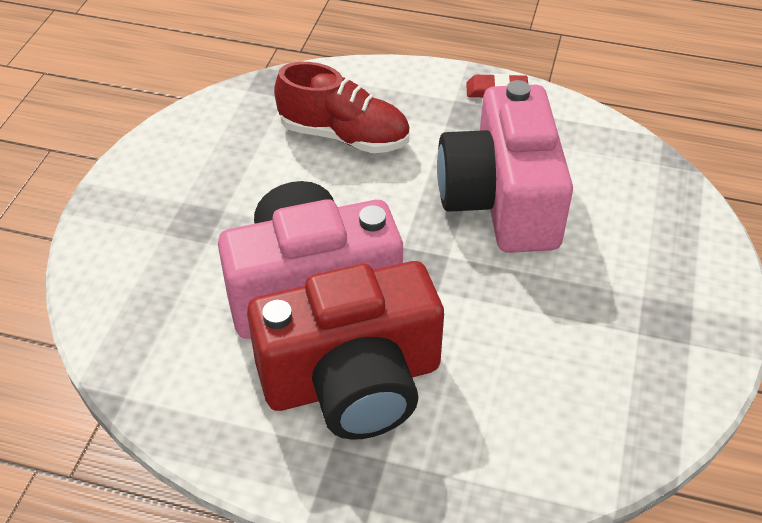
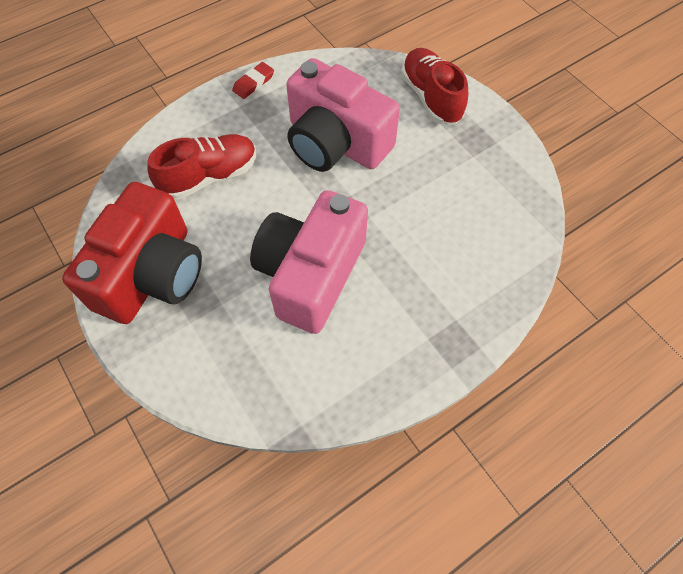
camera: 50 degrees left, 15 degrees up
(352, 381) = (393, 299): red camera -> red camera (151, 274)
(672, 240) = (431, 97): none -> red shoe

